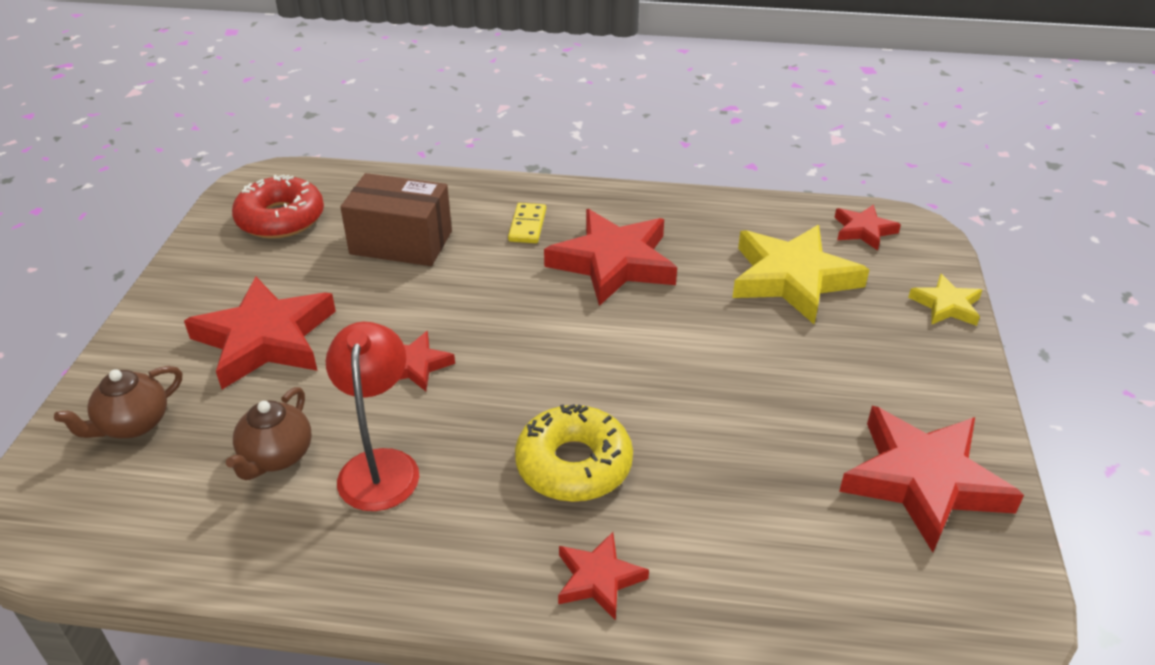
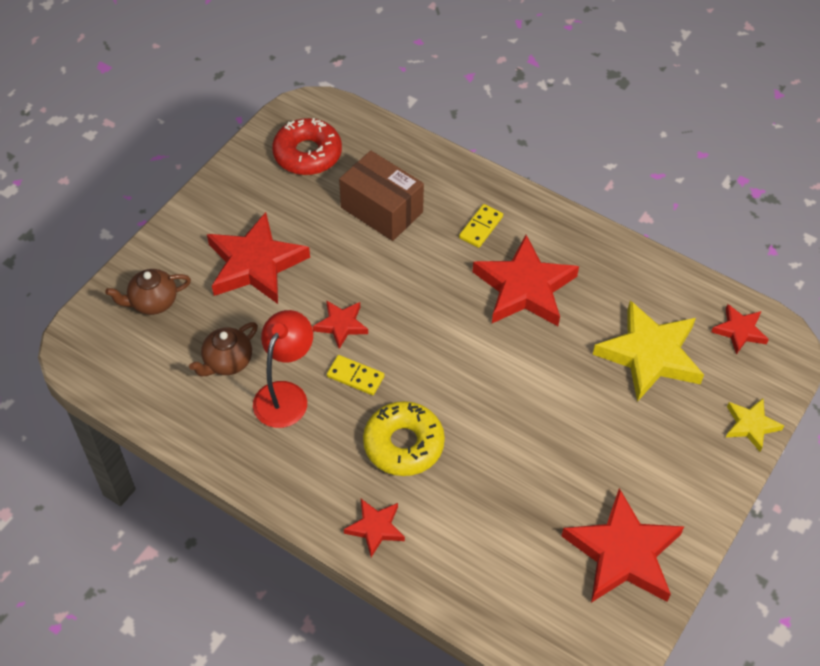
camera: 25 degrees right, 15 degrees up
(465, 413) = (355, 376): none -> yellow domino

